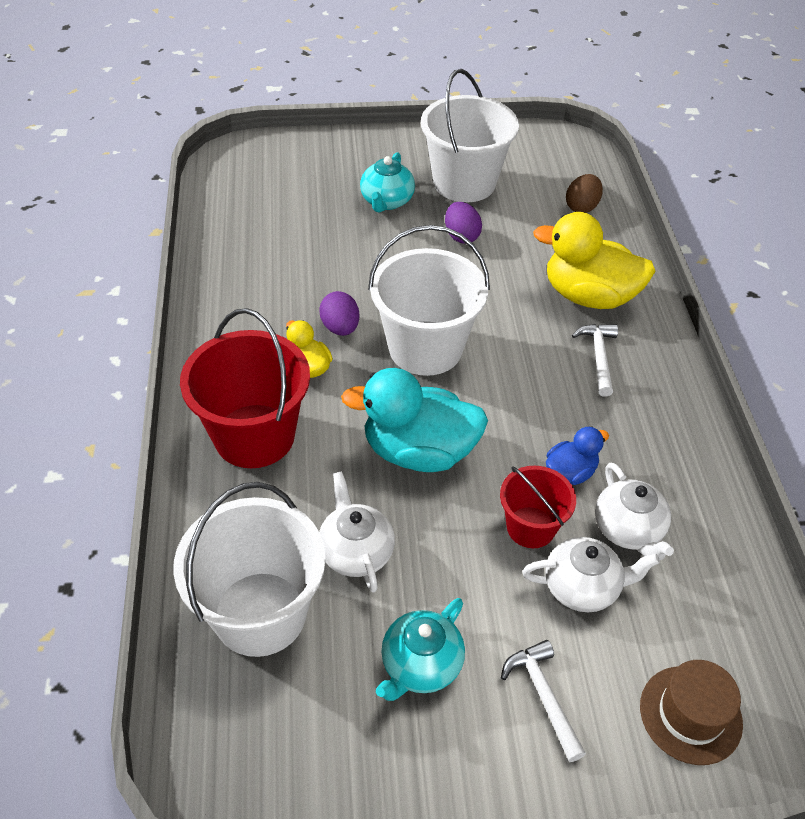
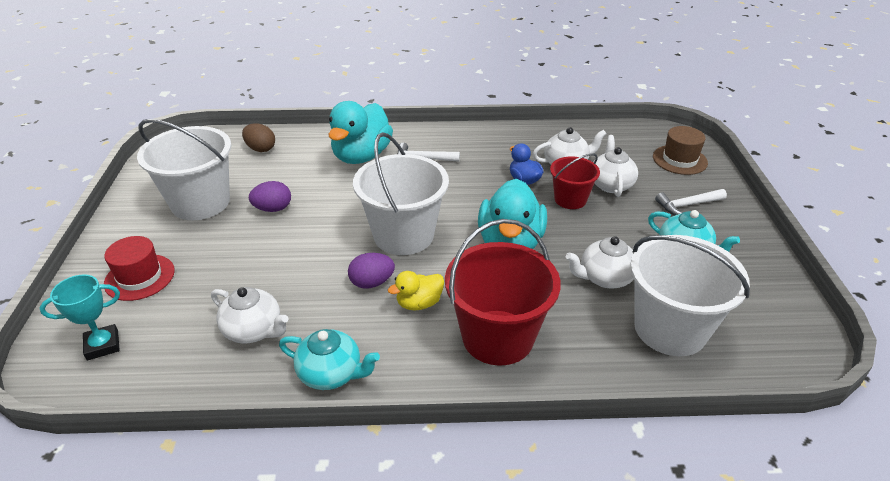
camera: 85 degrees left, 10 degrees down
(258, 171) = (102, 345): none -> turquoise trophy
(272, 253) = (254, 330): none -> white teapot
(344, 170) = (139, 277): none -> red hat
(387, 201) = (205, 249): turquoise teapot -> turquoise teapot (331, 374)
(589, 296) = (361, 156): yellow duck -> turquoise duck

